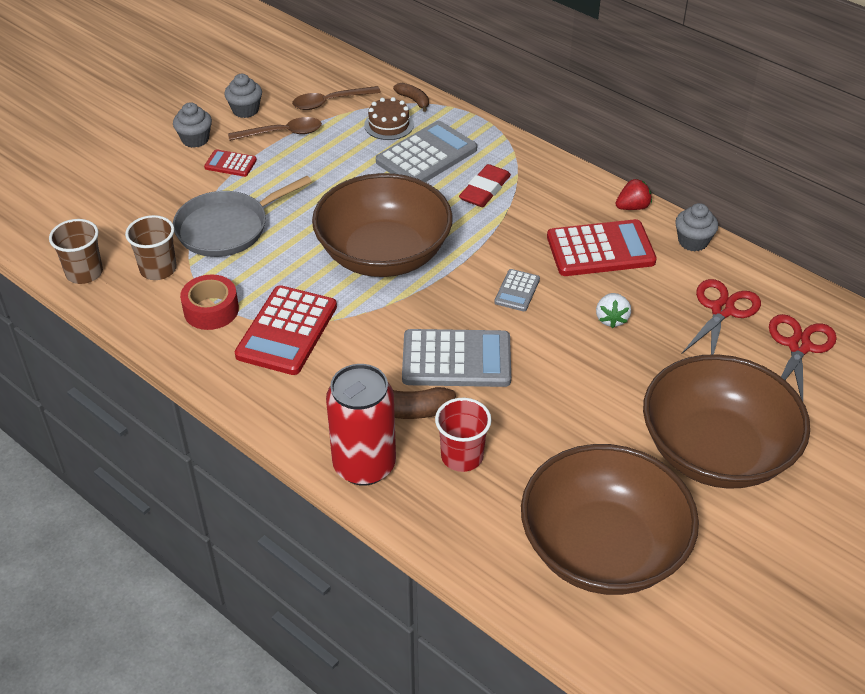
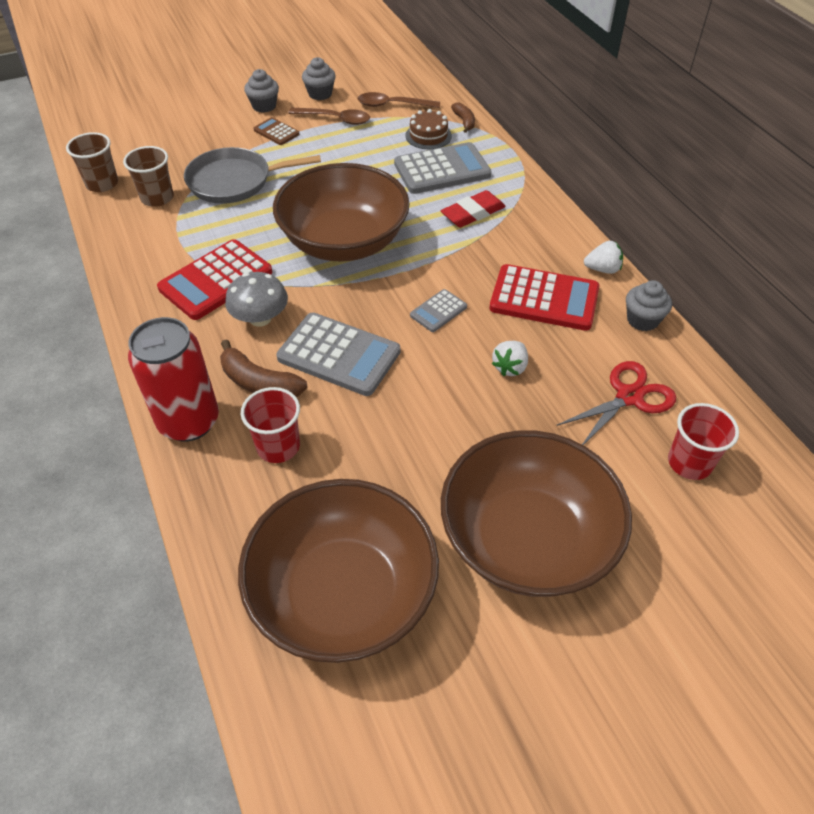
camera: 25 degrees right, 5 degrees up
(211, 310) = (171, 243): red tape -> none
(230, 164) = (276, 132): red calculator -> brown calculator
(358, 352) = (260, 318): none -> grey mushroom
(632, 207) = (602, 269): red strawberry -> white strawberry
(799, 346) = (689, 463): red scissors -> red cup

